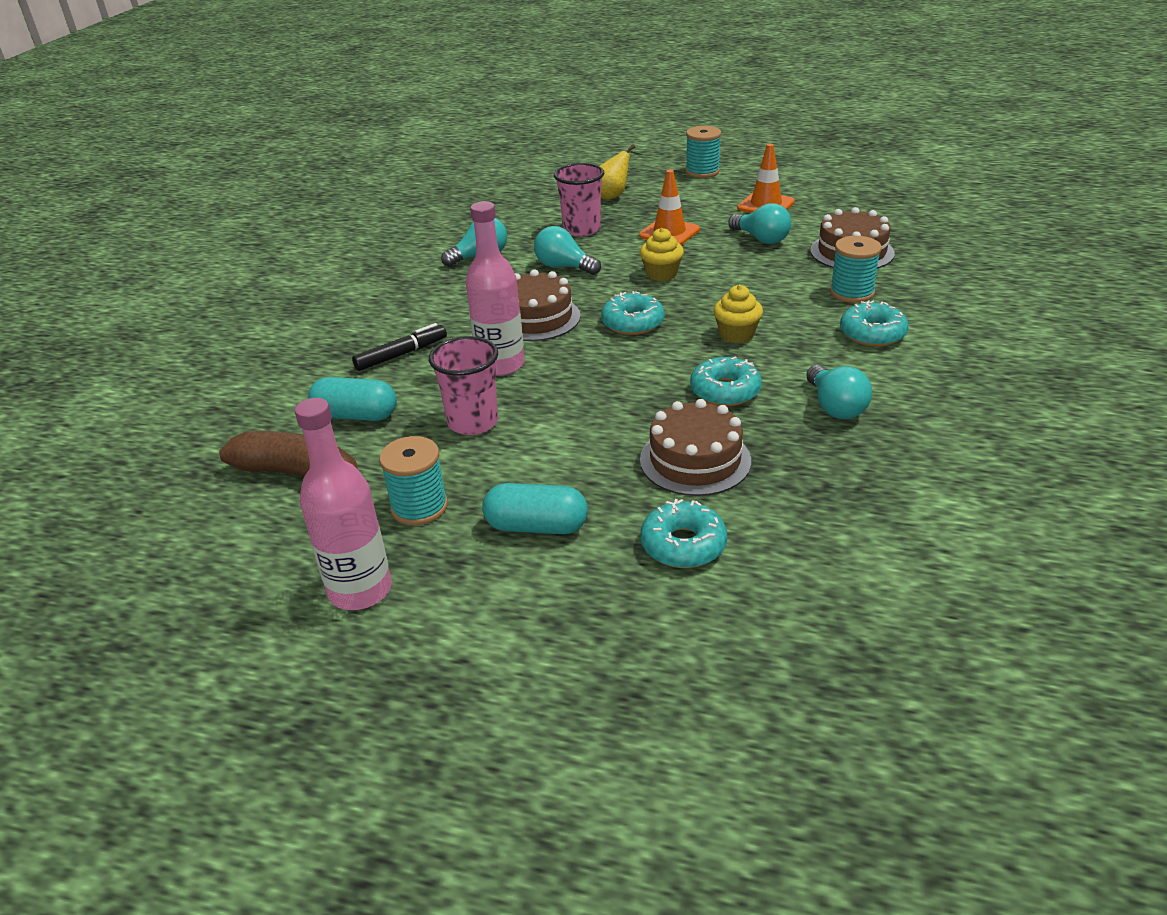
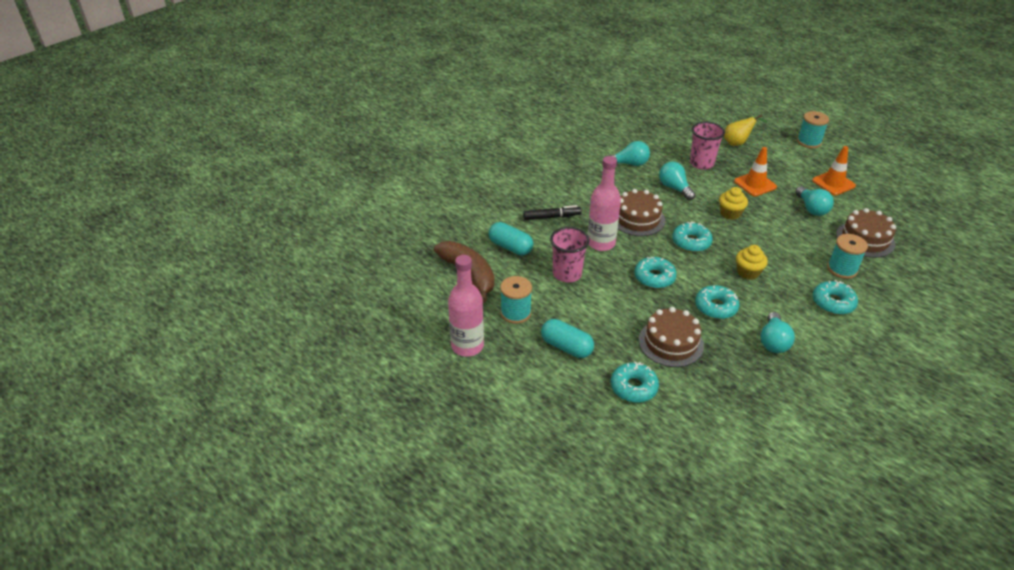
camera: 25 degrees right, 5 degrees up
(610, 383) = (654, 277): none -> turquoise donut

